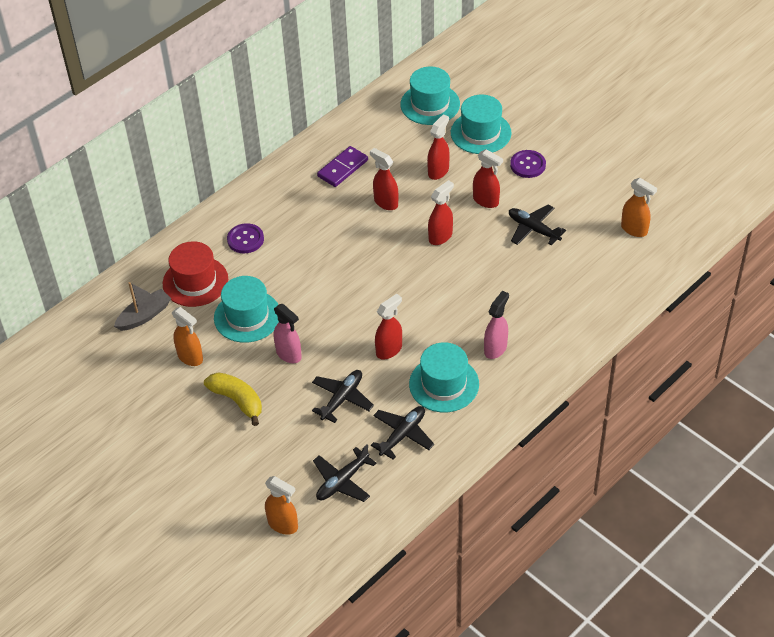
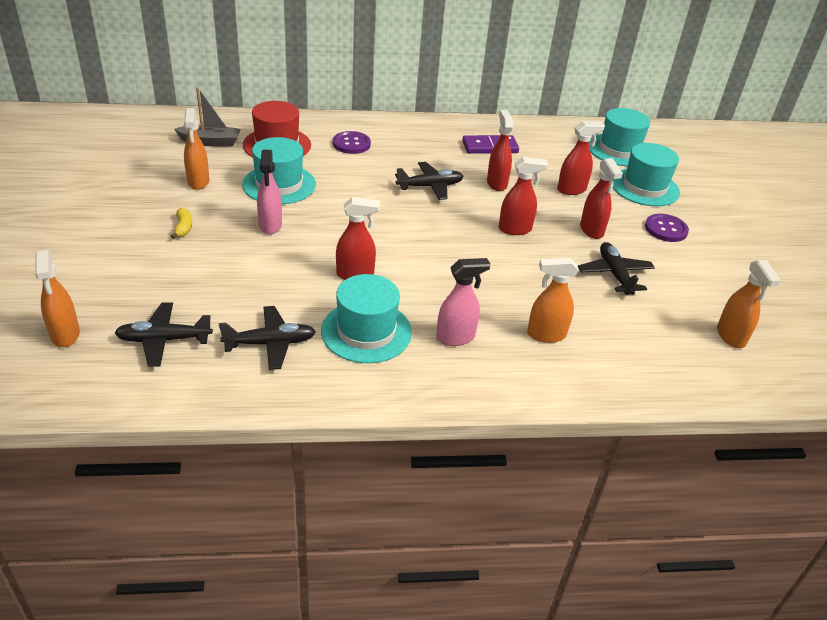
camera: 35 degrees right, 10 degrees down
(237, 400) = (183, 227): yellow banana -> yellow banana, size x0.54
(342, 399) = (262, 281): black plane -> black plane (430, 186)
(540, 307) = (546, 334): none -> orange spray bottle

